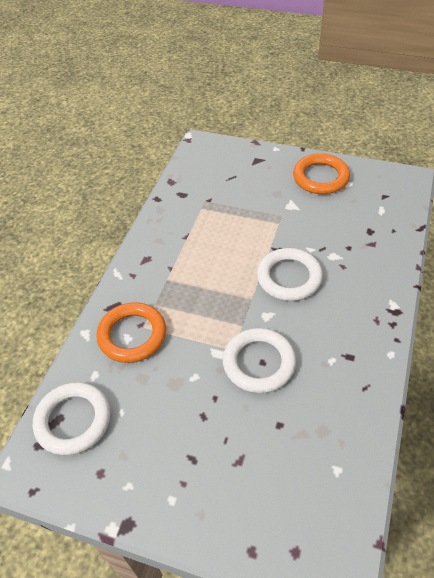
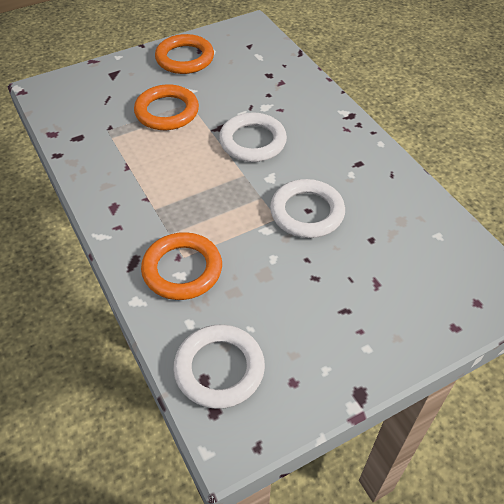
camera: 50 degrees left, 0 degrees up
(258, 212) = (167, 112): none -> orange ring

